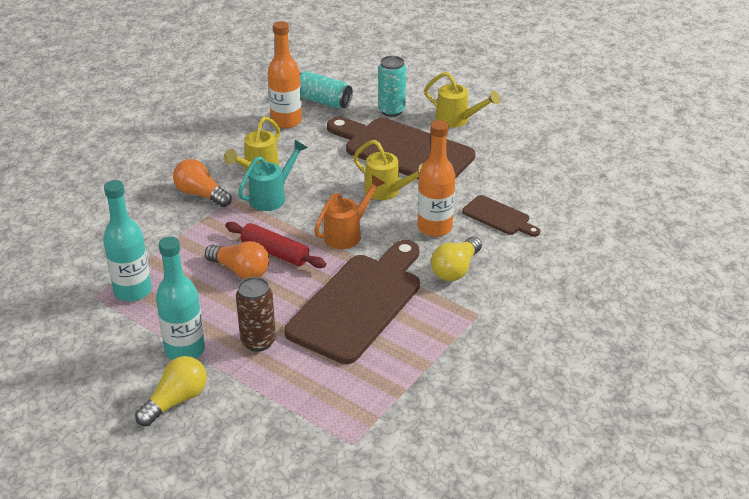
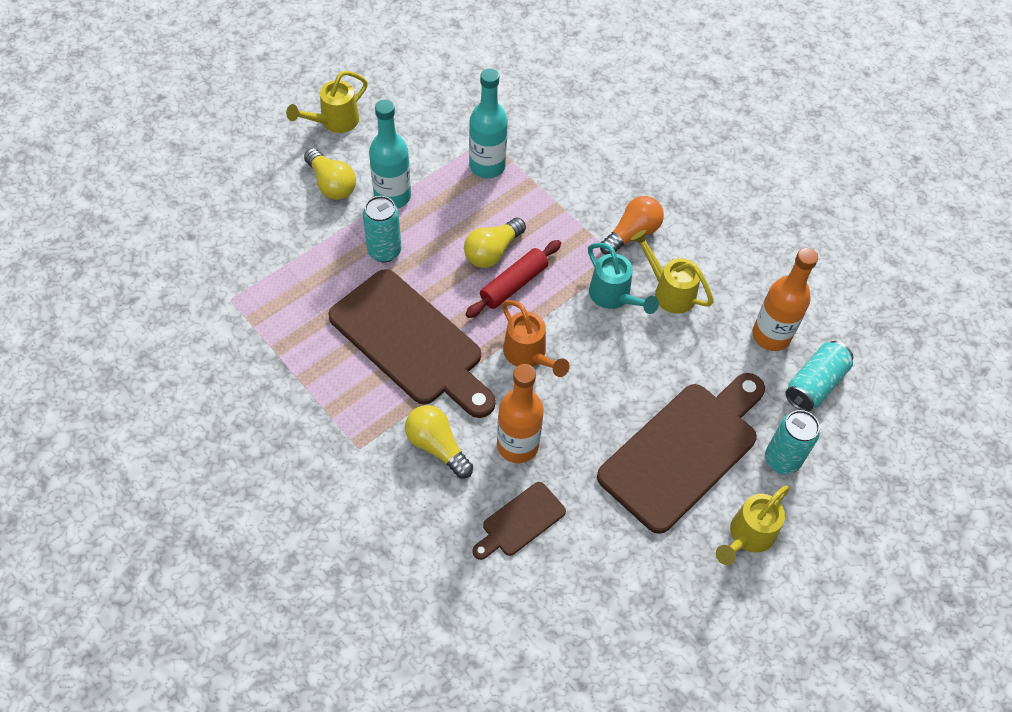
camera: 100 degrees right, 20 degrees up
(241, 271) = (492, 252): orange light bulb -> yellow light bulb
(258, 341) = (384, 251): brown can -> turquoise can
(388, 191) = (599, 413): yellow watering can -> yellow watering can (334, 122)

